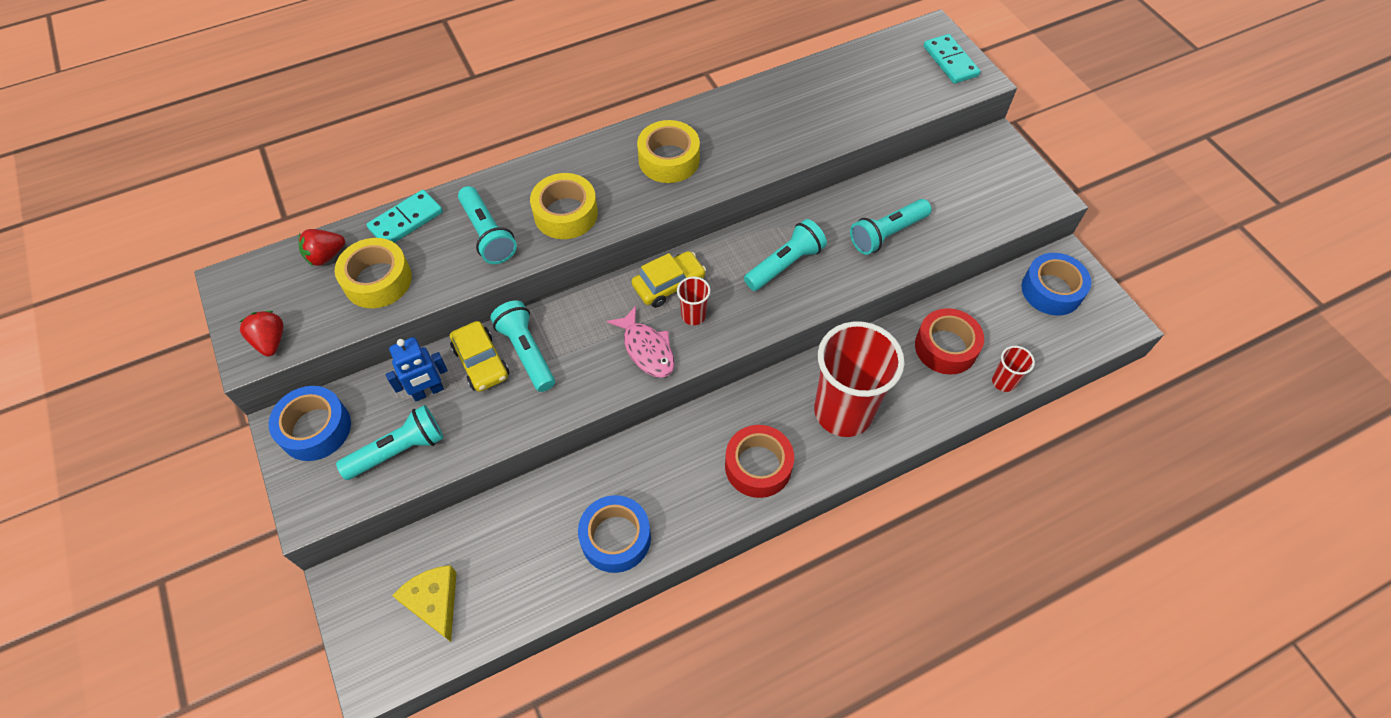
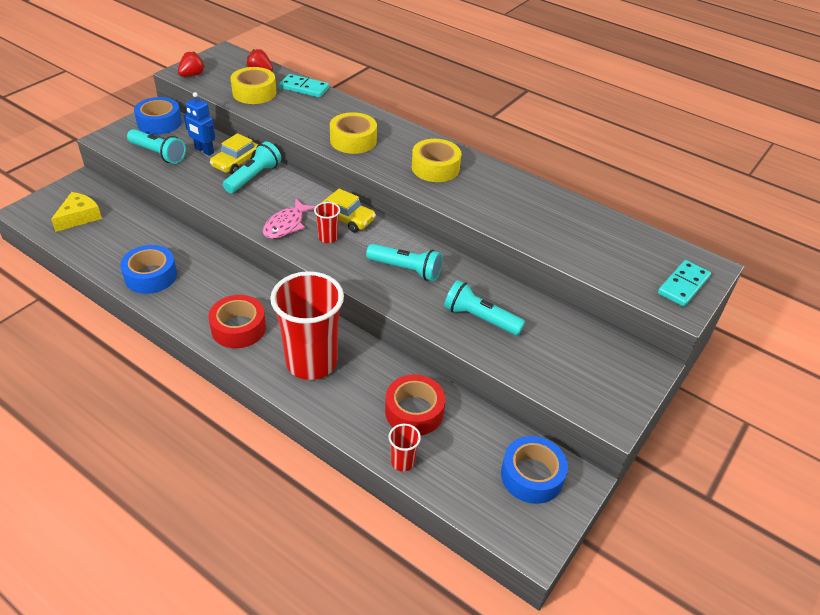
camera: 60 degrees right, 15 degrees down
(487, 234) = (314, 117): turquoise flashlight -> none

